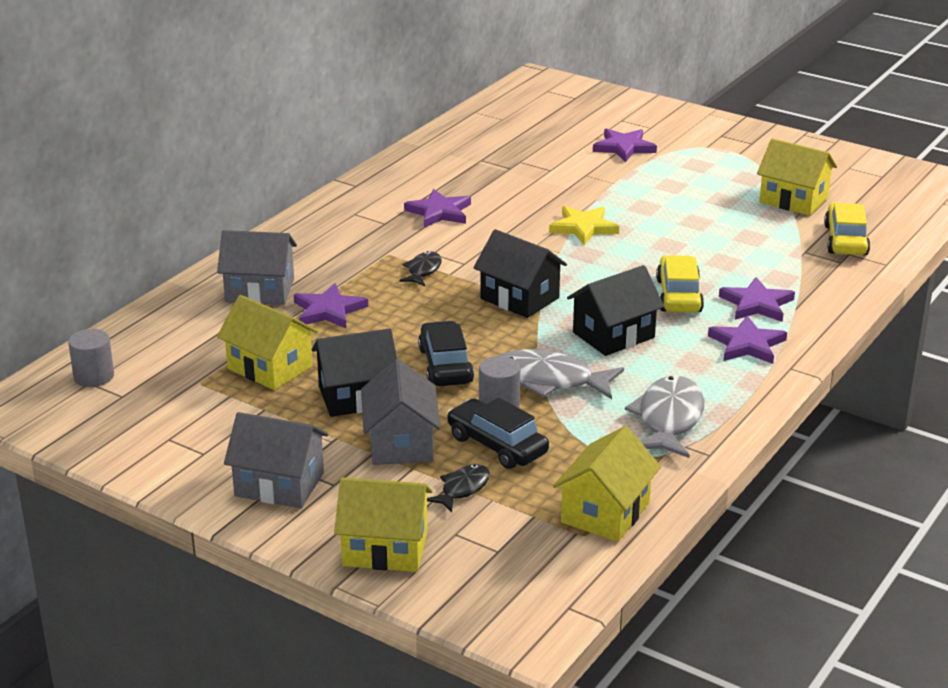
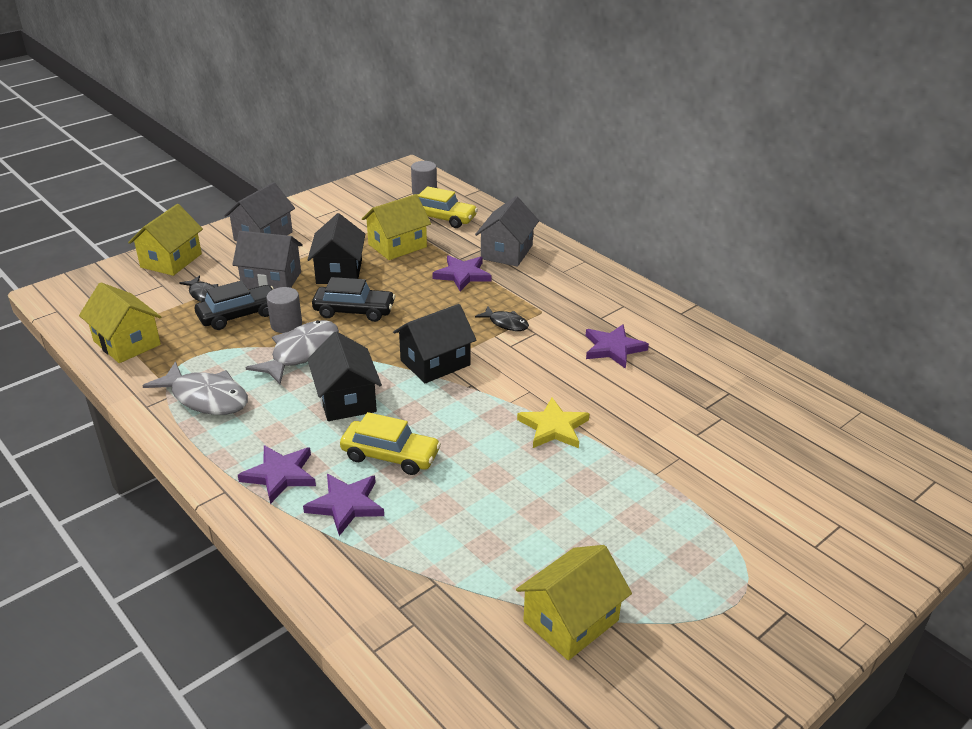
camera: 105 degrees right, 5 degrees up
(624, 148) = (751, 505): purple star -> none
(845, 240) = (447, 633): yellow car -> yellow car (442, 218)

